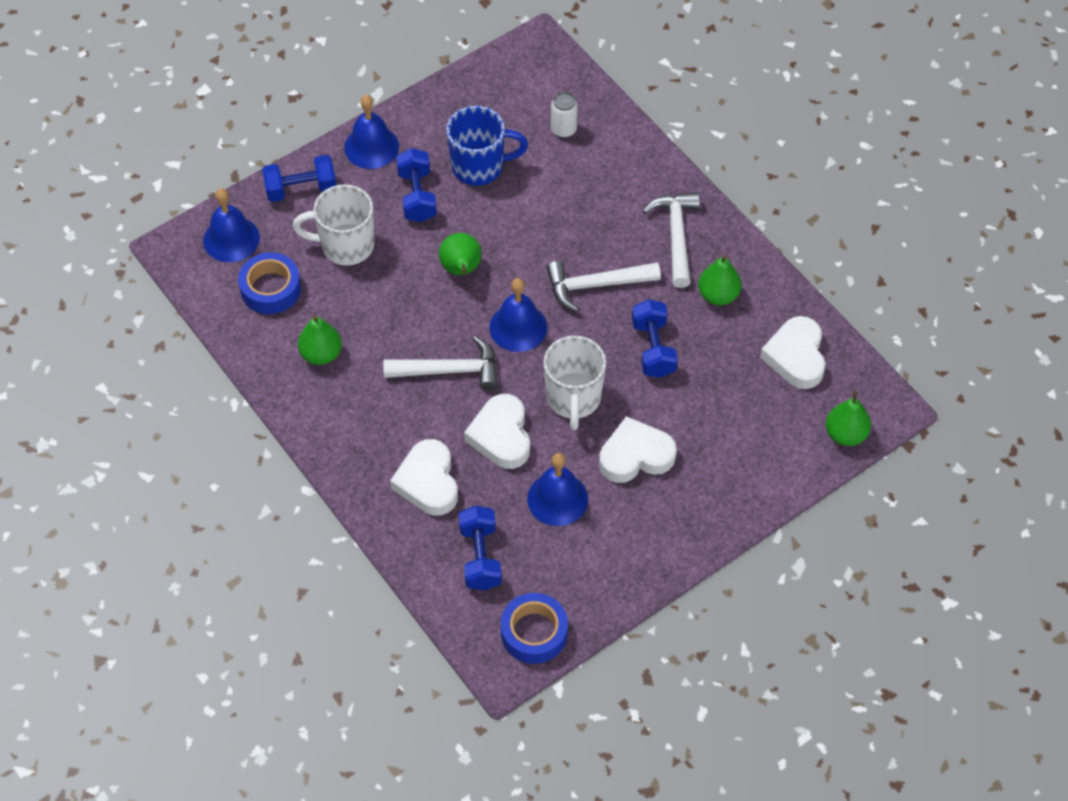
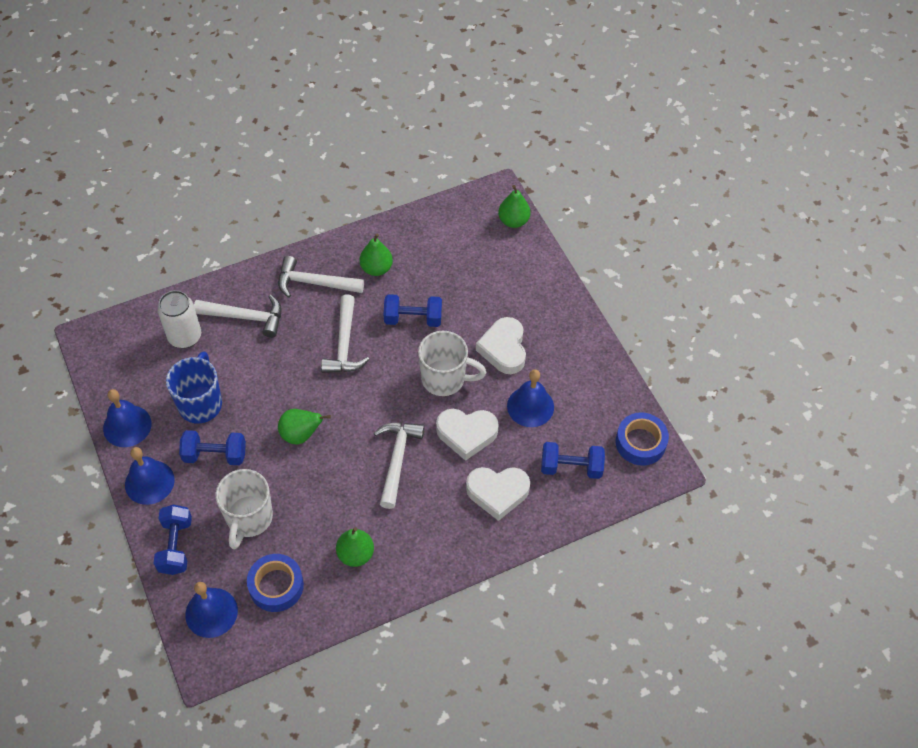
camera: 80 degrees left, 0 degrees up
(518, 327) = (369, 404): blue bell -> blue bell (127, 426)
(563, 130) = (185, 337): white can -> white can, size x1.57
(606, 180) = (245, 317): none -> white hammer
(796, 356) = (442, 234): white heart -> none

